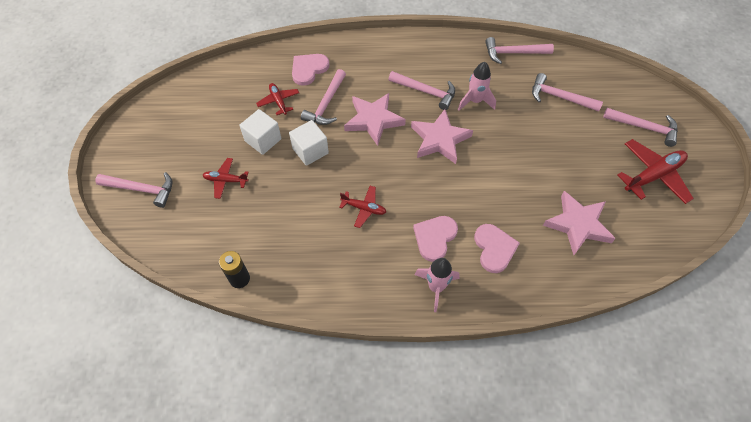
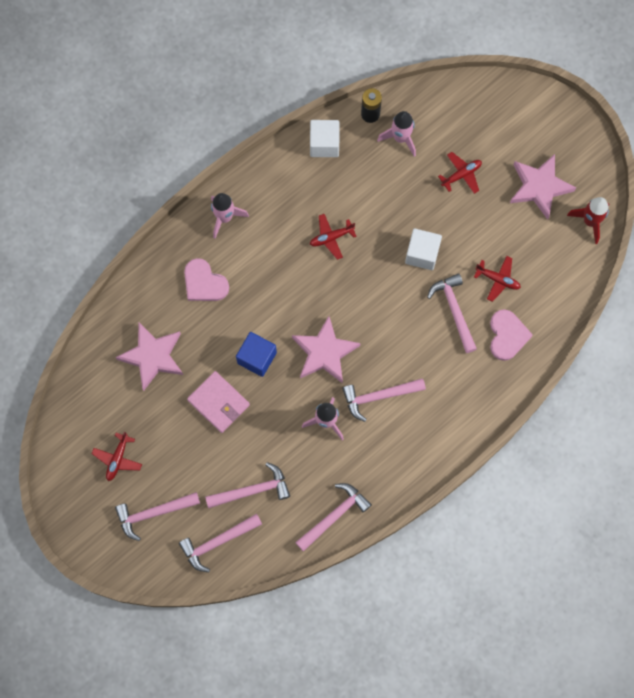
camera: 140 degrees right, 15 degrees up
(141, 189) = (517, 117): pink hammer -> pink hammer (218, 542)
(182, 92) = (590, 221): none -> red rocket
(238, 241) = (400, 138): none -> pink rocket
(263, 140) = (471, 232): white cube -> white cube (324, 144)
(373, 120) = (398, 327): pink star -> pink star (539, 187)
(435, 238) = (256, 256): pink heart -> none
(493, 169) = (257, 358): none -> blue cube
(545, 160) = (218, 402): none -> pink wallet
(652, 176) = (117, 459): red plane -> red plane, size x0.57

